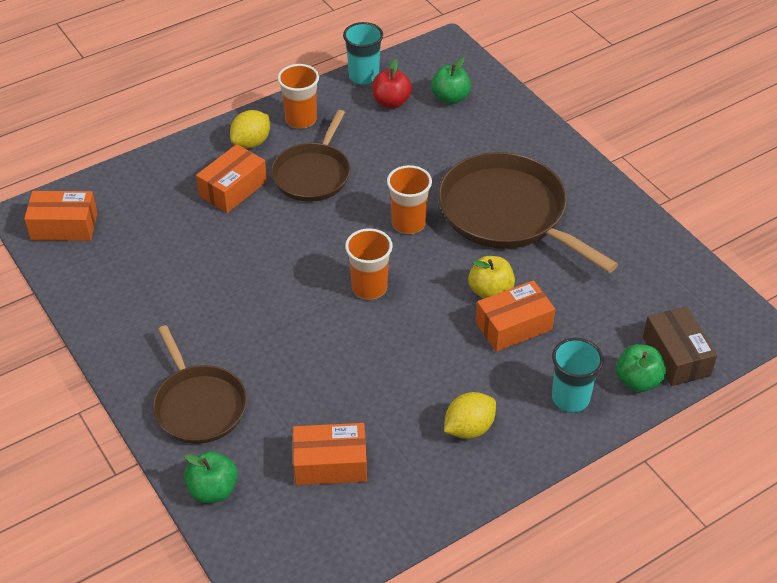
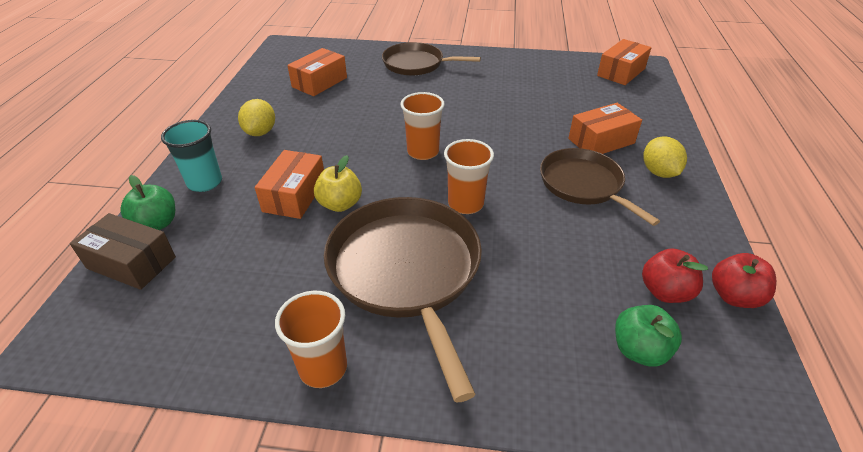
camera: 130 degrees right, 5 degrees down
(213, 490) = (360, 51): green apple -> none
(233, 189) = (601, 141): orange box -> orange box turned 75 degrees clockwise
(301, 119) = (675, 213): orange cup -> orange cup (323, 368)
(363, 77) = (734, 296): turquoise cup -> red apple
(507, 213) = (406, 271): brown pan -> brown pan turned 105 degrees counterclockwise

